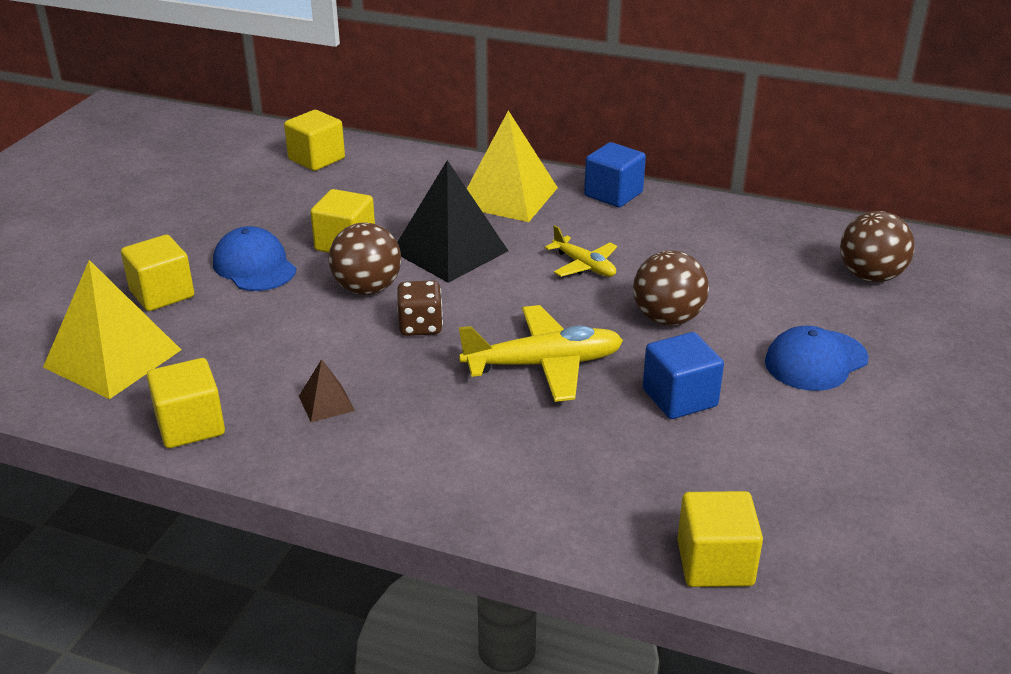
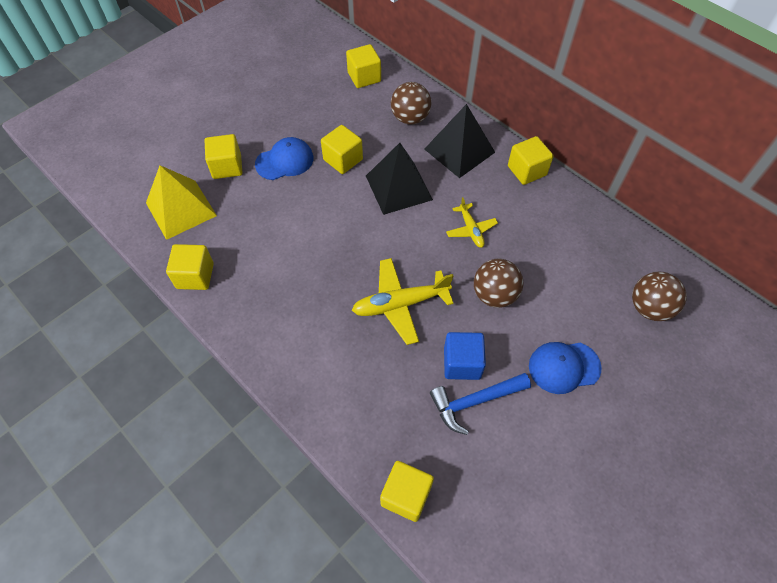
camera: 25 degrees right, 25 degrees up
(254, 266) = (285, 161): blue cap -> blue cap turned 75 degrees clockwise
(326, 403) = (269, 287): brown pyramid -> none
(367, 289) = (335, 203): brown ball -> brown ball (410, 118)
(420, 326) = (349, 245): brown dice -> none
(508, 197) = (459, 150): yellow pyramid -> black pyramid
(544, 364) = (400, 304): yellow plane -> yellow plane turned 150 degrees clockwise
(613, 194) = (527, 170): blue cube -> yellow cube
(728, 431) = (474, 402): none -> blue hammer

